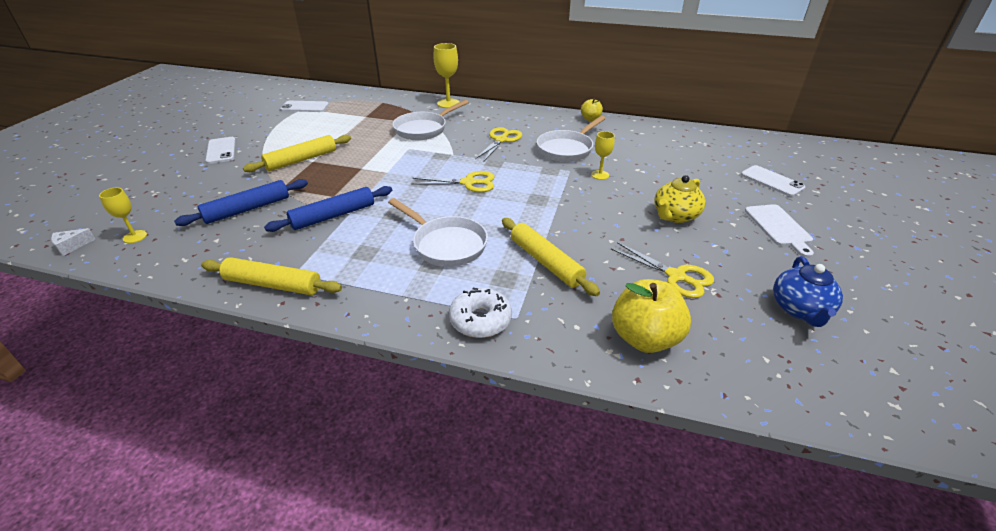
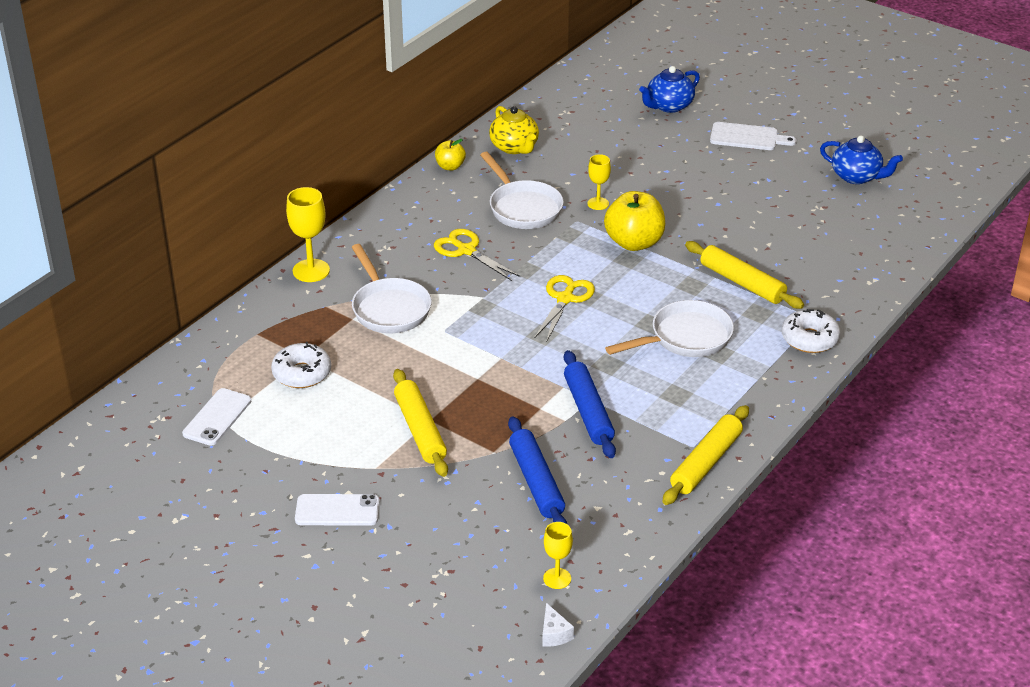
camera: 70 degrees left, 0 degrees up
(349, 119) = (302, 373): none -> white donut
(546, 262) = (742, 283): yellow rolling pin -> yellow rolling pin turned 60 degrees clockwise
(644, 338) = (862, 261): yellow apple -> yellow apple (634, 242)
(675, 216) = (702, 185): yellow teapot -> yellow teapot (514, 147)
(676, 276) = (793, 218): yellow scissors -> none
(772, 181) = (668, 106): white phone -> blue teapot

